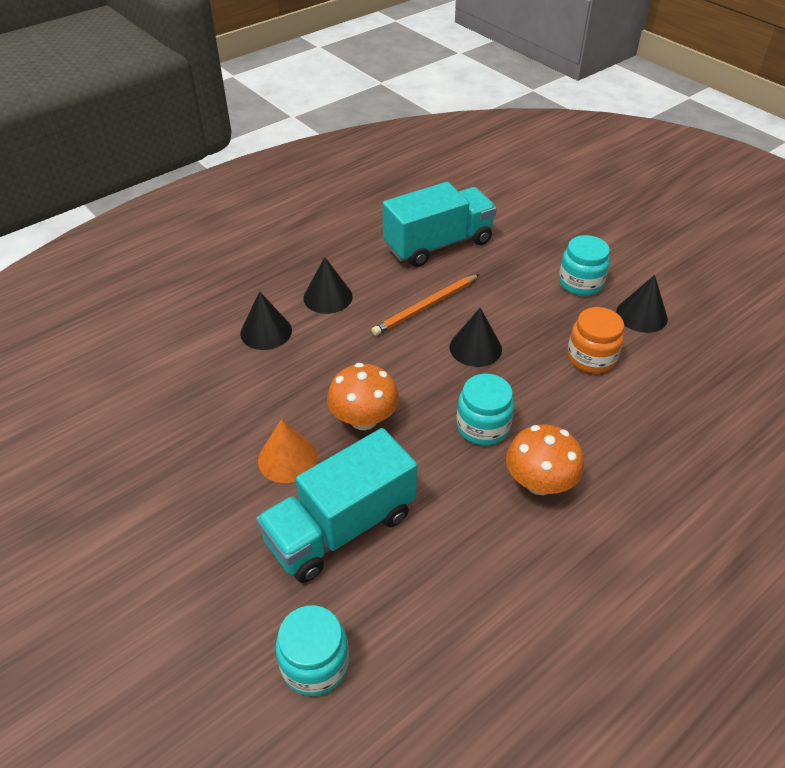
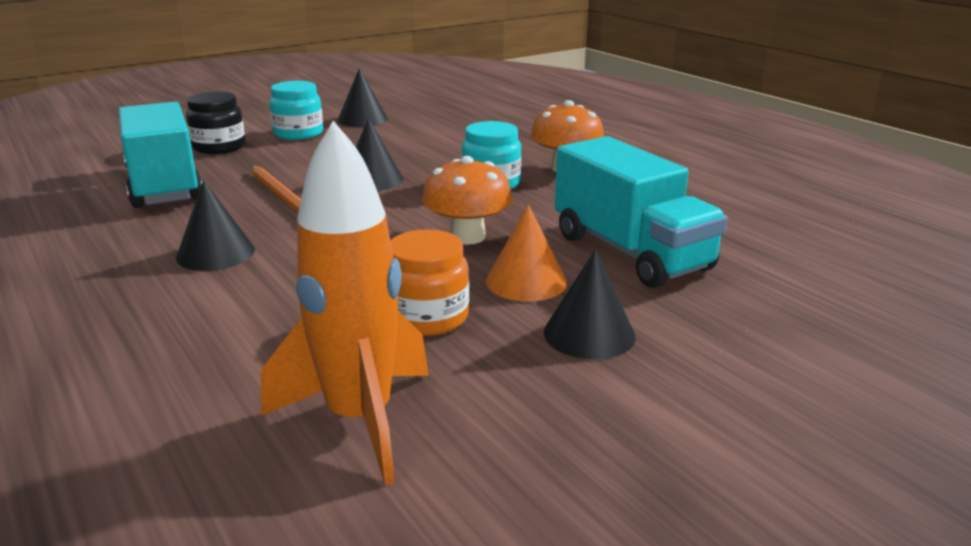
camera: 85 degrees left, 20 degrees down
(134, 395) = (359, 420): none -> orange rocket
(266, 331) = (262, 298): black cone -> black cone (589, 334)
(315, 664) = (803, 267): turquoise jar -> none
(529, 247) = (219, 147): none -> black jar
(591, 357) = (410, 139): orange jar -> orange jar (427, 317)

